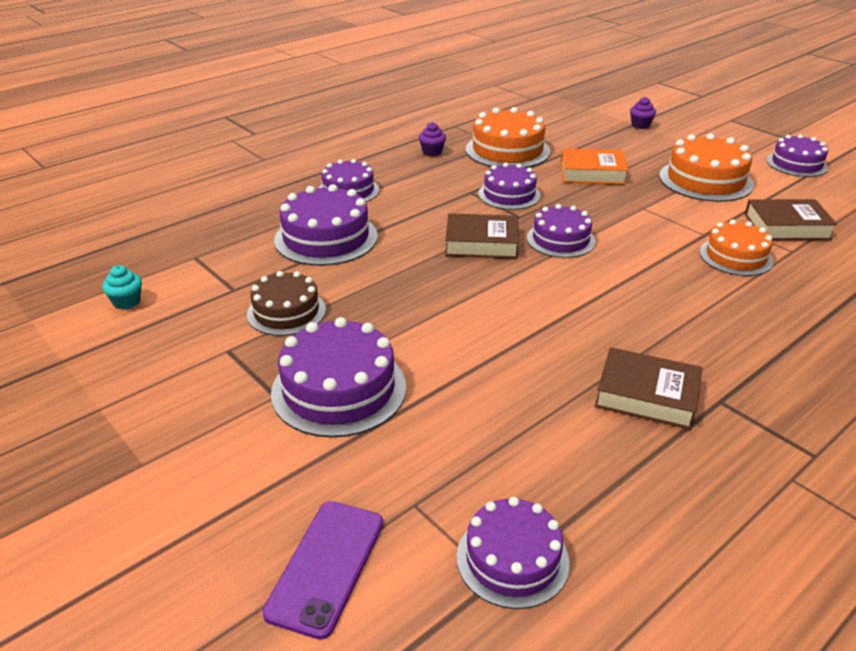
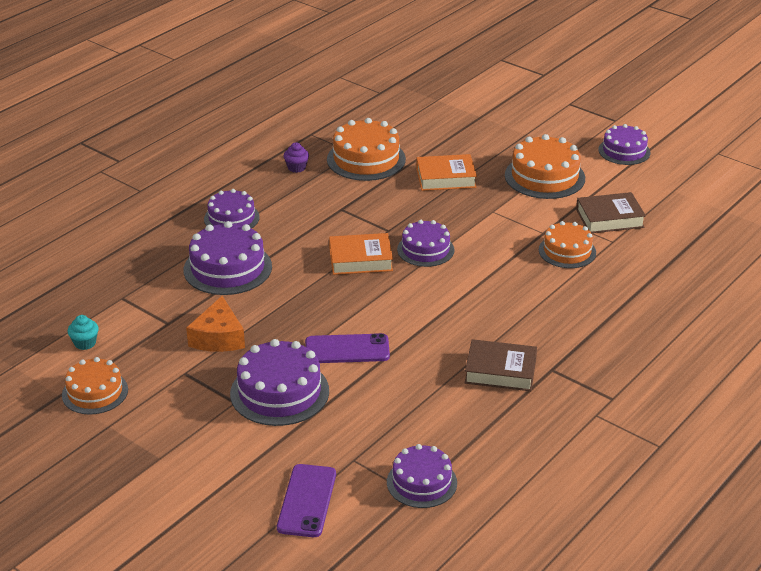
camera: 10 degrees left, 0 degrees up
(106, 362) = (95, 392): none -> orange cake
(286, 312) = (218, 337): brown cake -> orange cheese
(442, 343) = (347, 349): none -> purple phone
(481, 243) = (360, 259): brown book -> orange book
(509, 195) = (375, 209): purple cake -> none
(640, 125) = (486, 118): purple cupcake -> none

